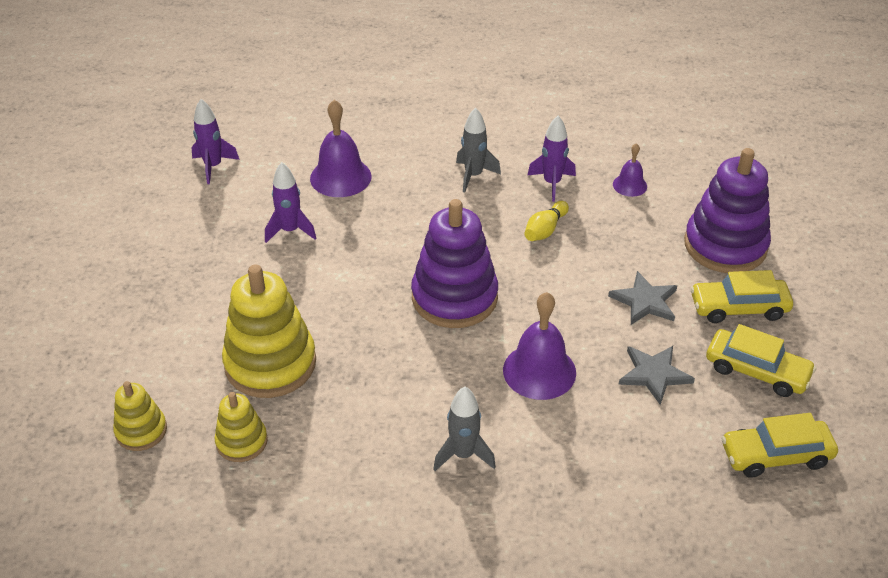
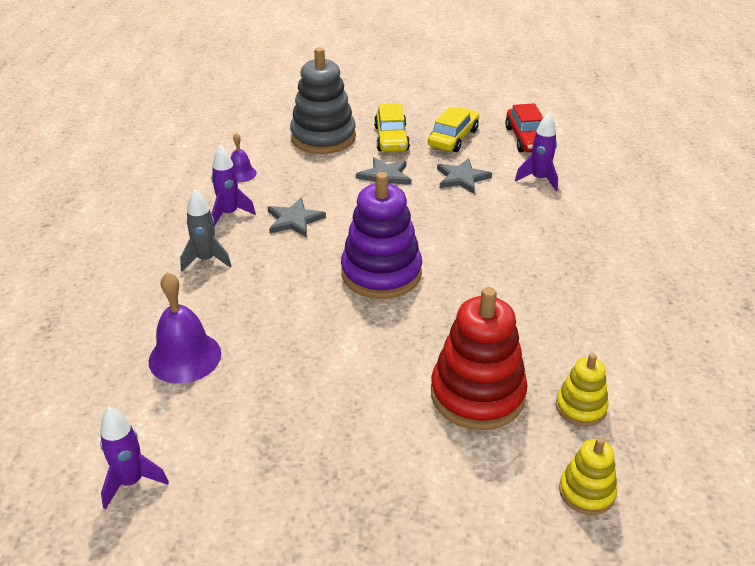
camera: 90 degrees left, 5 degrees down
(270, 363) = (477, 394): yellow stacking toy -> red stacking toy
(290, 231) = (273, 394): purple rocket -> purple rocket (539, 179)
(463, 454) = (560, 269): grey rocket -> none
(539, 371) = (465, 229): purple bell -> none
(545, 230) = (294, 220): yellow bowling pin -> grey star
(725, 245) = (323, 137): purple stacking toy -> grey stacking toy
(776, 455) = (526, 139): yellow car -> red car

